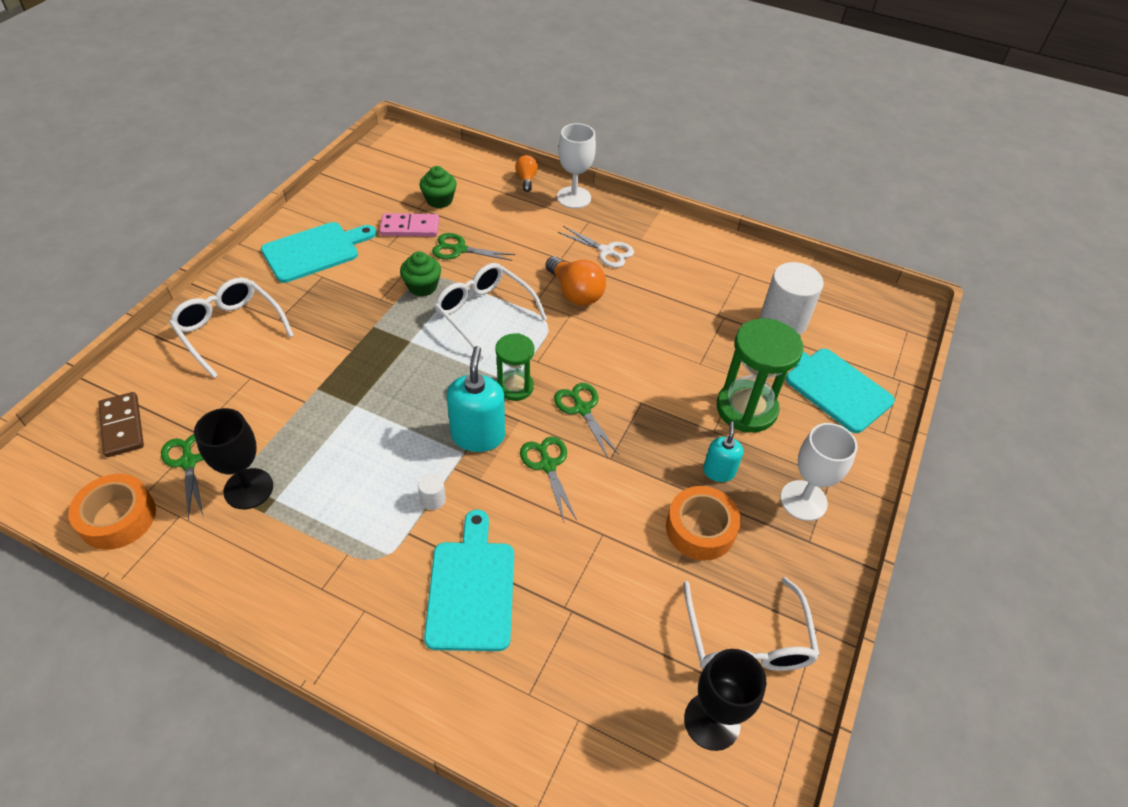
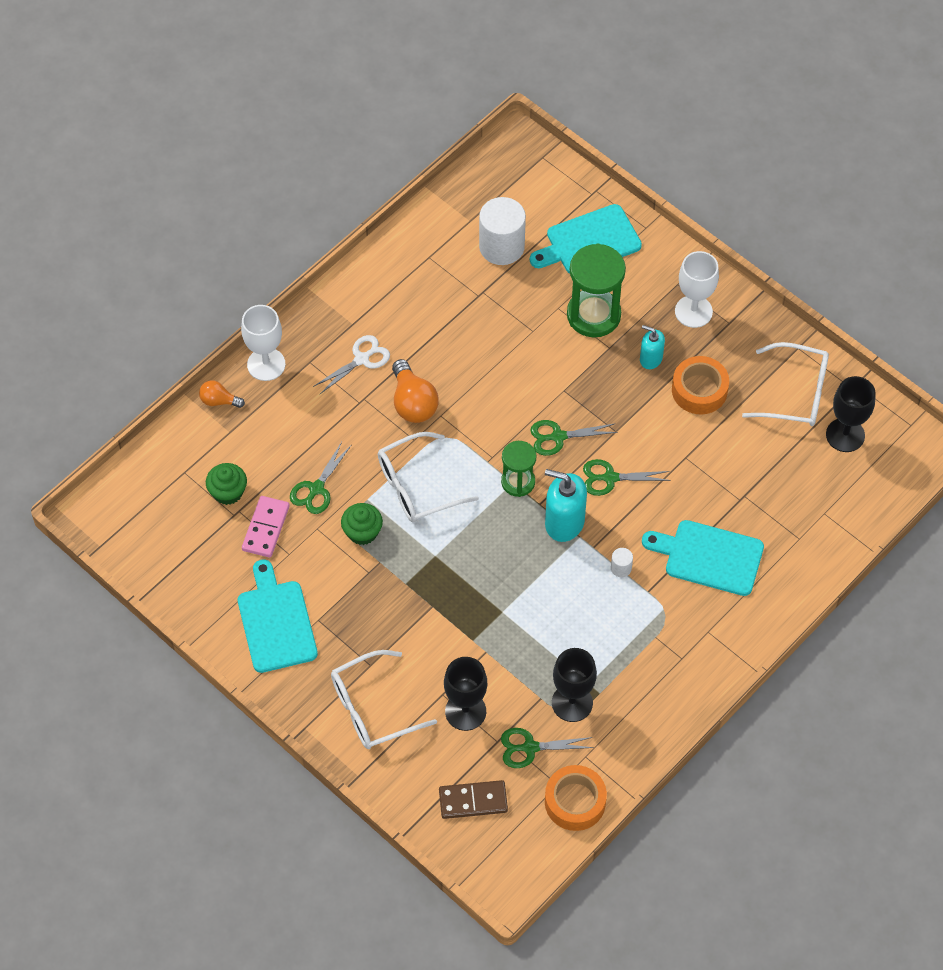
camera: 70 degrees left, 10 degrees up
(231, 399) = (465, 711): none -> black goblet
(575, 293) = (413, 403): orange light bulb -> orange light bulb turned 90 degrees clockwise

